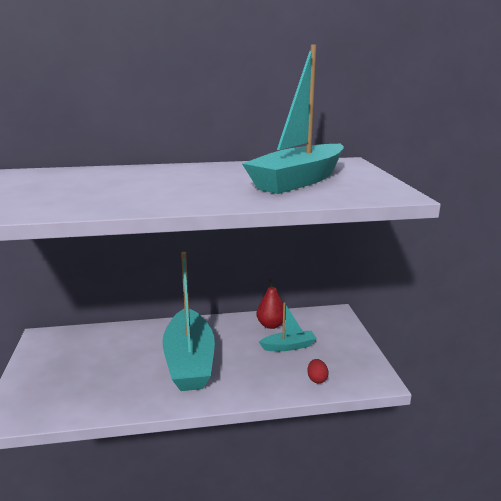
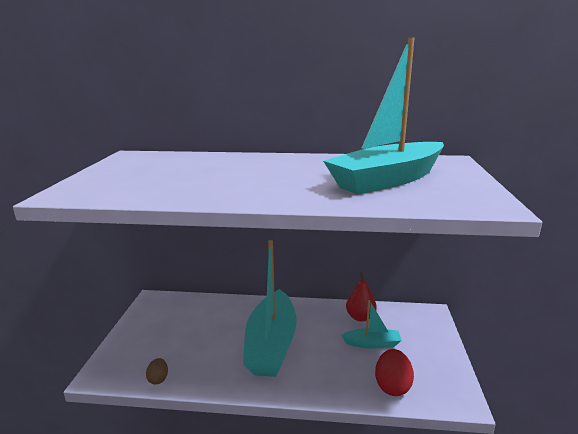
camera: 15 degrees right, 0 degrees up
(78, 411) = (158, 379): none -> brown egg
(317, 379) = (392, 386): red egg -> red egg, size x1.73

